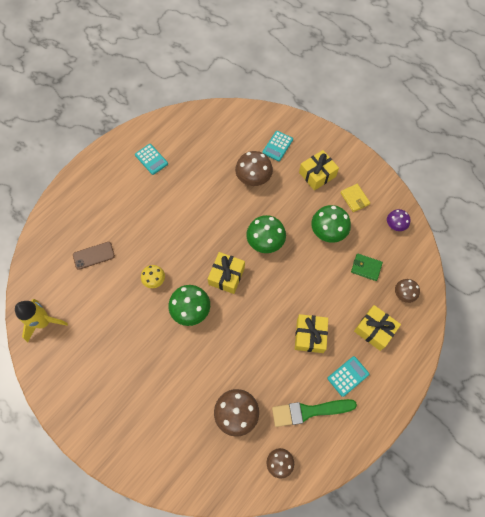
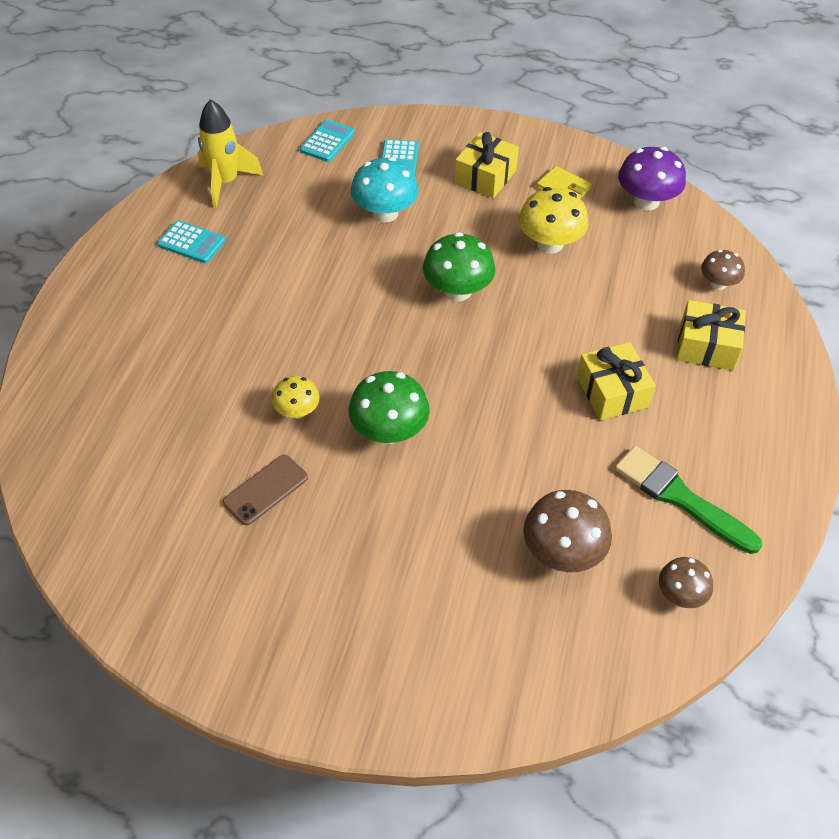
camera: 25 degrees left, 15 degrees down
(44, 322) = (118, 554): yellow rocket -> yellow rocket (226, 182)
(93, 255) = (161, 415): brown phone -> brown phone (266, 490)
(226, 276) = (422, 360): yellow gift -> none
(253, 178) = (385, 213): brown mushroom -> turquoise mushroom
(309, 411) = (680, 498): green brush -> green brush turned 75 degrees clockwise
(328, 231) = (550, 243): green mushroom -> yellow mushroom
(348, 376) = (708, 424): turquoise calculator -> turquoise calculator (327, 141)
(366, 267) = (639, 270): green wallet -> none
(395, 225) = (646, 201): purple mushroom -> purple mushroom, size x1.66

